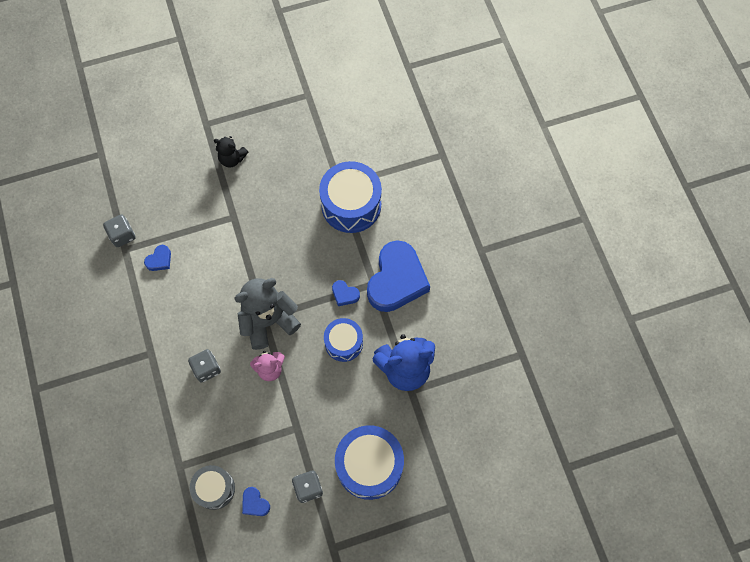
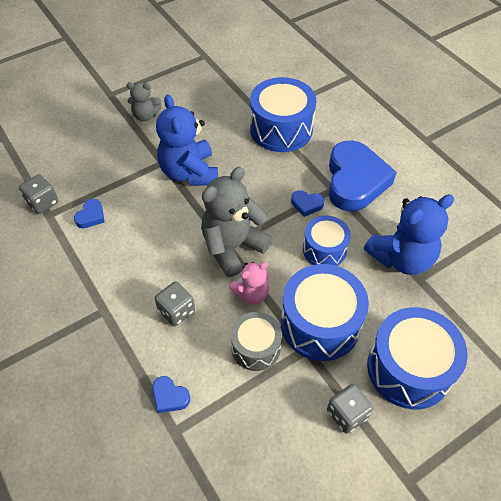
camera: 15 degrees left, 15 degrees down
(214, 488) = (229, 447): grey drum -> grey drum (256, 347)
(232, 159) = (145, 115): black teddy bear -> grey teddy bear
(254, 234) = (189, 172): none -> blue teddy bear
(255, 503) = (287, 451): blue heart -> blue heart (170, 396)
(315, 409) = (320, 324): none -> blue drum

